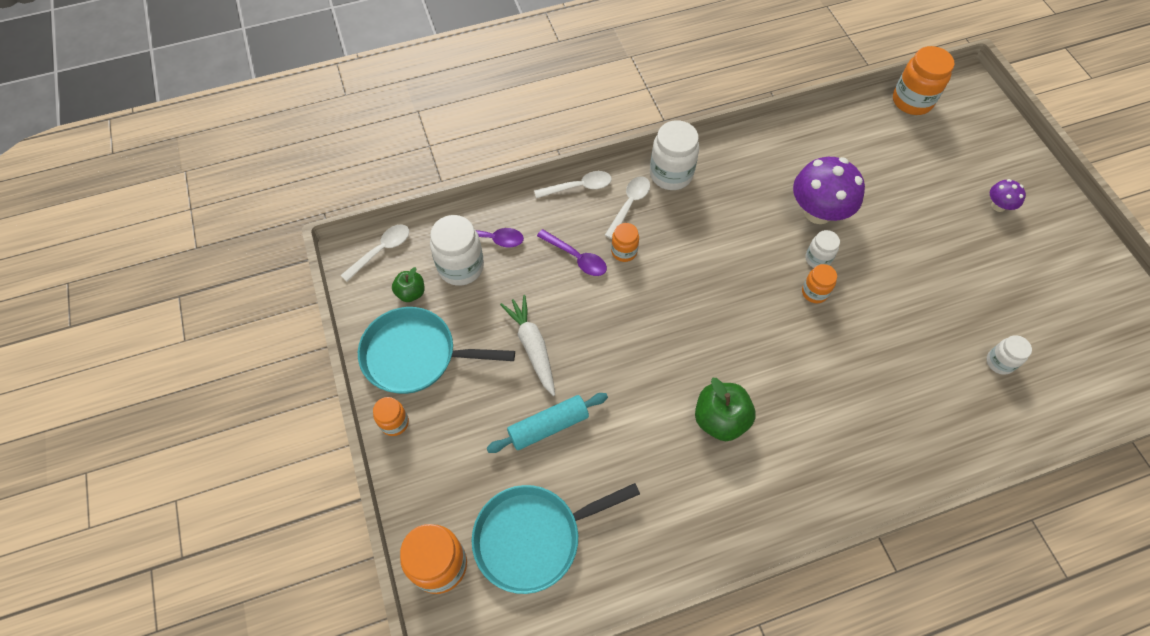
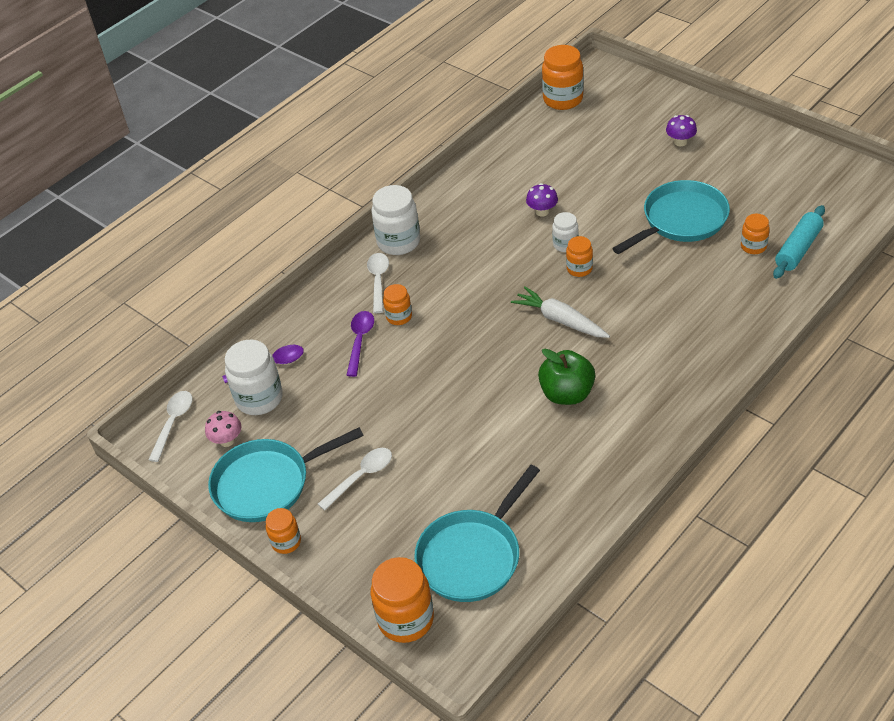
camera: 25 degrees left, 15 degrees down
(411, 293) = (227, 440): green apple -> pink mushroom
(532, 347) = (370, 424): white carrot -> white carrot (560, 320)
(548, 426) = (426, 473): turquoise rolling pin -> turquoise rolling pin (798, 249)
(576, 257) = (360, 341): purple spoon -> purple spoon turned 90 degrees counterclockwise
(578, 187) = (323, 289): white spoon -> white spoon (361, 477)
(818, 212) = (542, 211): purple mushroom -> purple mushroom, size x0.49
(944, 293) = (681, 220): none -> turquoise pan
(999, 362) = (753, 246): white jar -> orange jar

